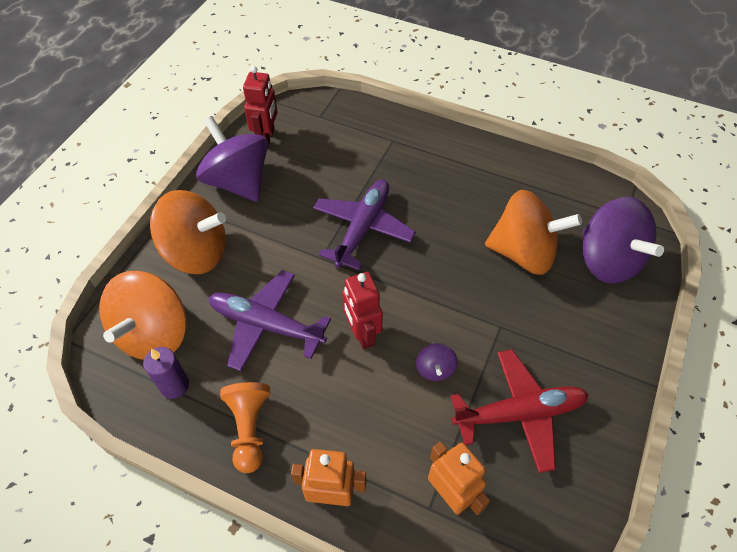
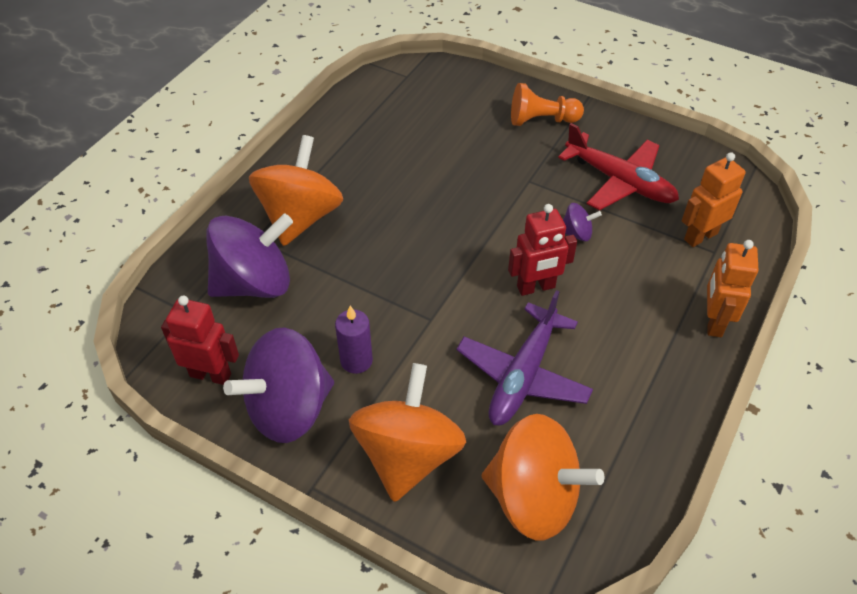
camera: 85 degrees left, 5 degrees down
(174, 385) = (605, 468): purple candle -> purple candle (356, 360)
(249, 429) = (652, 390): orange pawn -> orange pawn (541, 120)
(362, 228) = (392, 278): purple plane -> none
(519, 413) = (619, 181): red plane -> red plane turned 135 degrees clockwise
(523, 252) = (442, 152): orange spinning top -> orange spinning top (300, 217)
(607, 260) = (458, 98): purple spinning top -> purple spinning top (254, 283)

